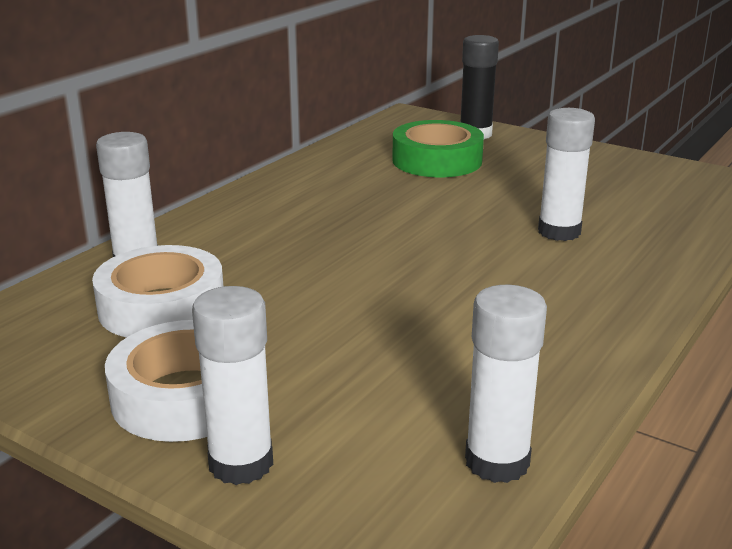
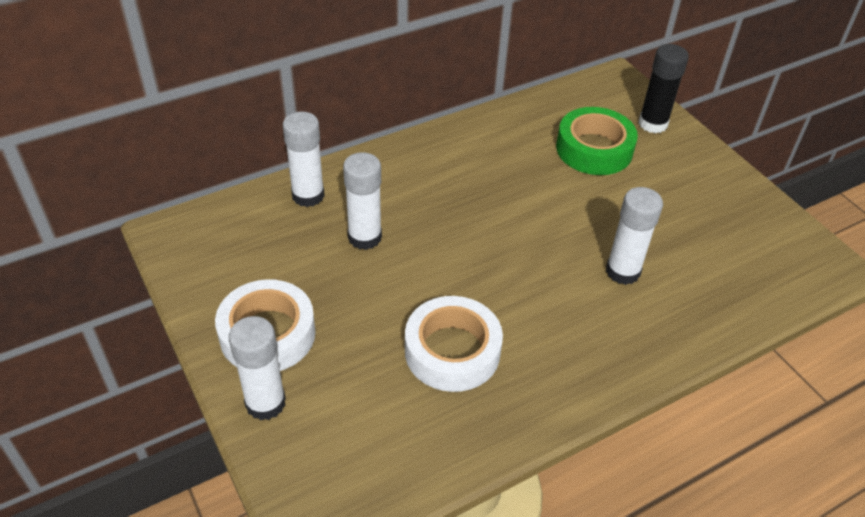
camera: 25 degrees right, 20 degrees up
(162, 307) = (299, 246): white tape -> white tape (452, 351)
(497, 462) = (407, 469): white glue stick -> white glue stick (364, 237)

